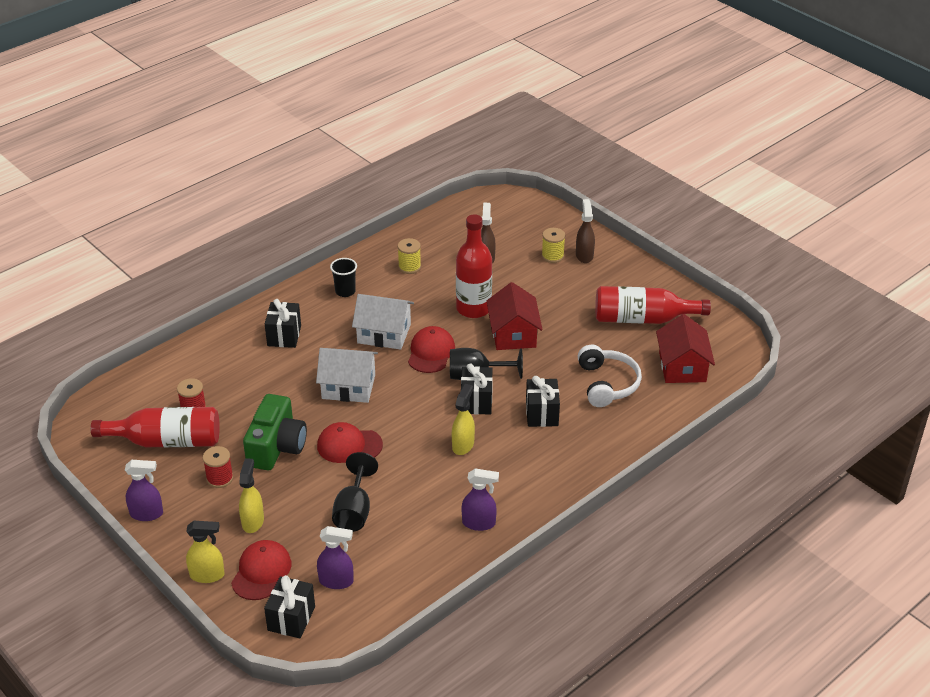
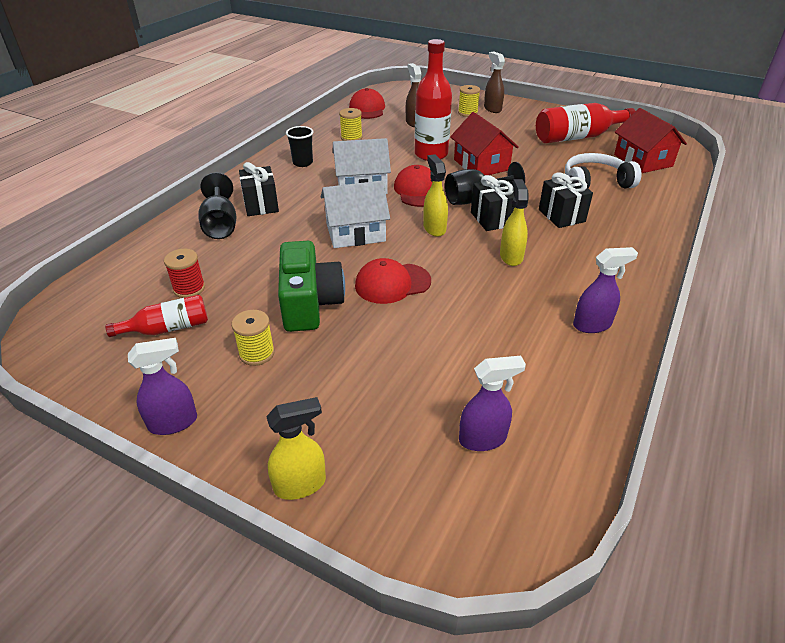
camera: 20 degrees left, 0 degrees up
(166, 441) = (168, 328): red bottle -> red bottle, size x0.58
(220, 478) = (257, 353): red spool -> yellow spool
(253, 521) = (327, 393): yellow spray bottle -> yellow spray bottle (434, 228)
(261, 572) = (375, 456): red cap -> red cap (367, 109)
(291, 618) = (458, 512): black gift -> none
(354, 511) = (445, 348): black goblet -> black goblet (220, 225)
(607, 384) = (595, 183): white headphones -> white headphones turned 75 degrees counterclockwise

